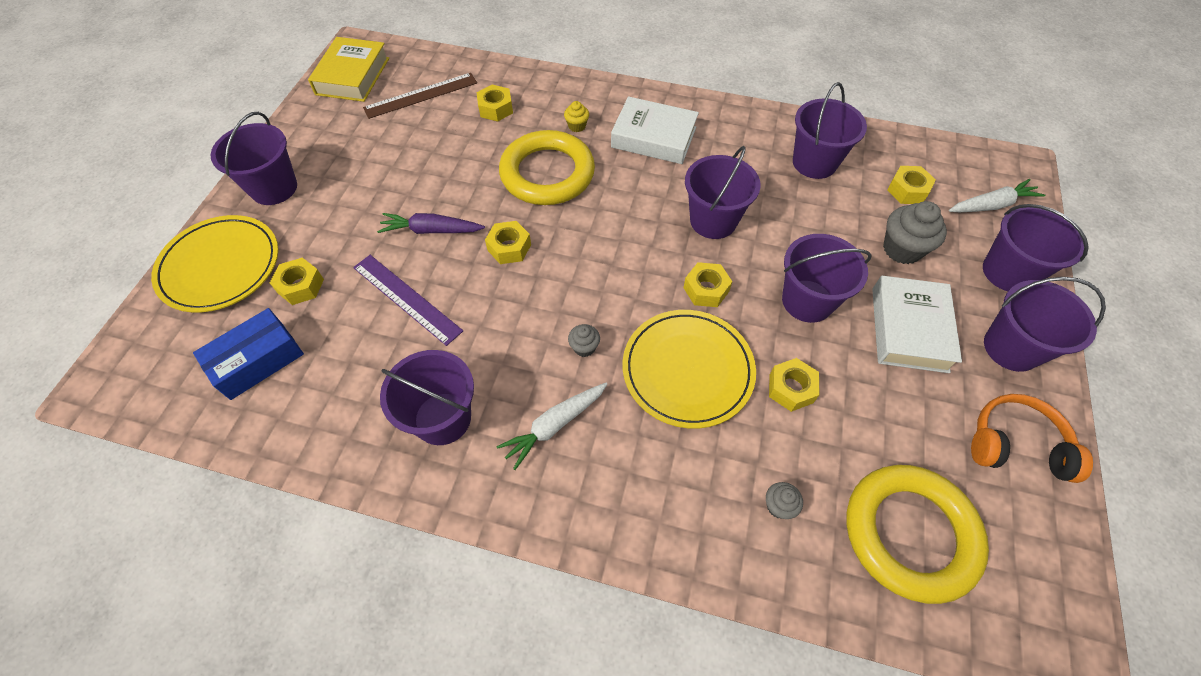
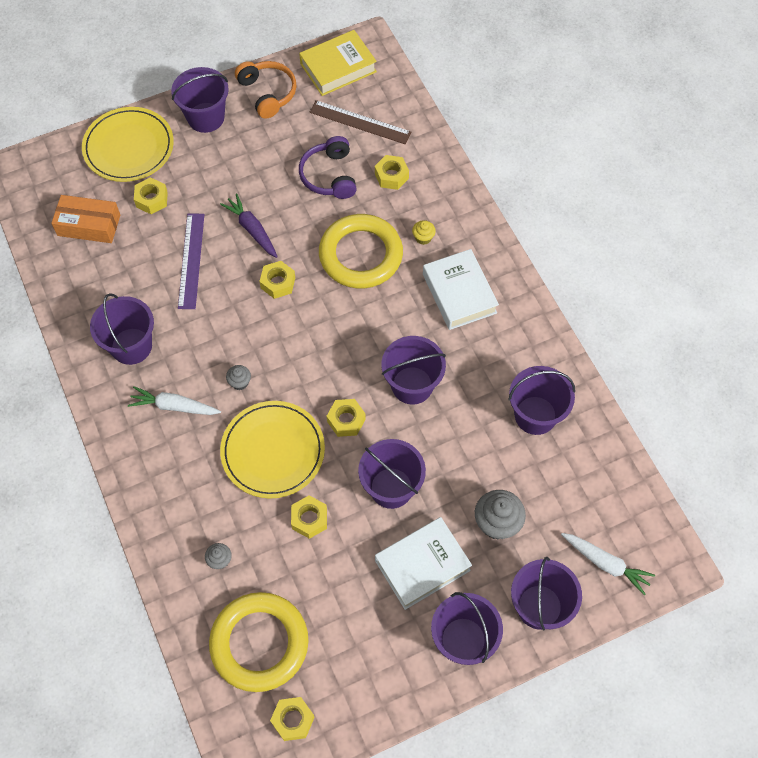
camera: 50 degrees right, 5 degrees up
(257, 361) = (89, 225): blue box -> orange box
(446, 145) = (329, 176): none -> purple headphones
(907, 190) = (565, 496): yellow nut -> yellow nut (293, 720)
(1016, 444) = (378, 678): orange headphones -> orange headphones (268, 93)

